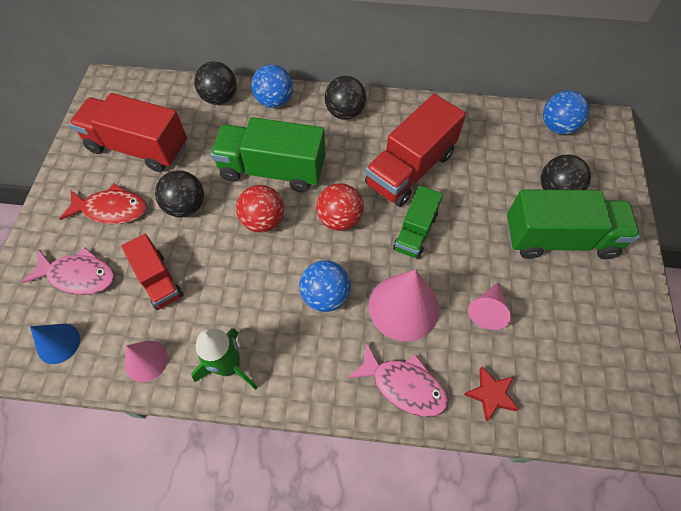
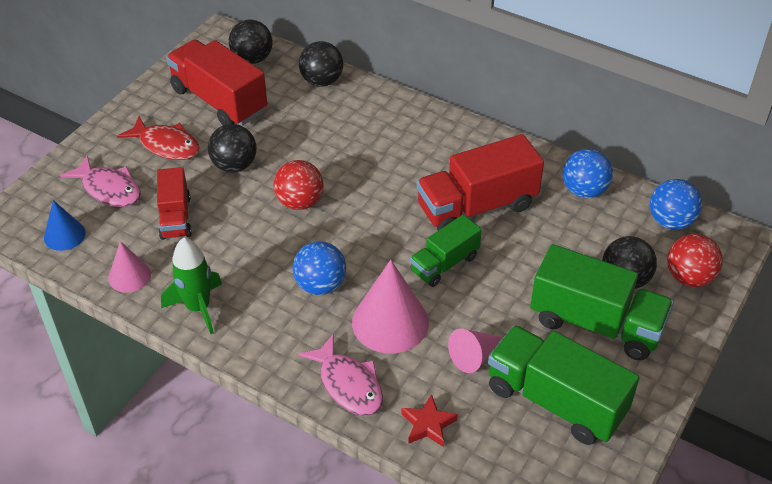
camera: 25 degrees right, 15 degrees down
(272, 170) = (335, 161): green truck -> green truck (555, 401)
(274, 101) = (375, 100): blue ball -> blue ball (584, 190)
(340, 219) = (375, 226): red ball -> red ball (689, 277)
(345, 112) = (441, 133): black ball -> black ball (252, 59)

